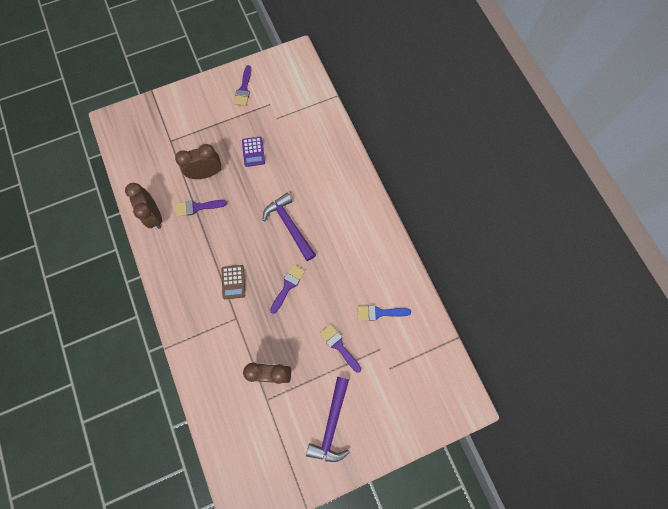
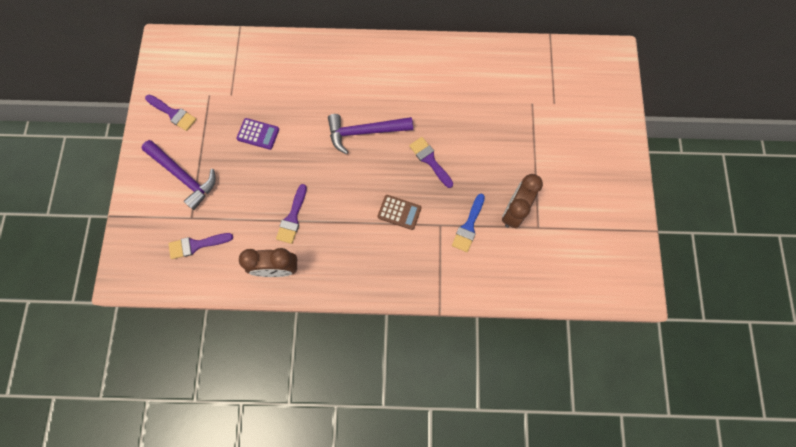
camera: 65 degrees left, 0 degrees up
(206, 173) = (256, 193): brown clock -> none
(331, 424) = (586, 176): purple hammer -> purple hammer (184, 177)
(339, 346) = (513, 138): purple brush -> purple brush (196, 245)
(379, 313) = (497, 88): blue brush -> blue brush (468, 226)

